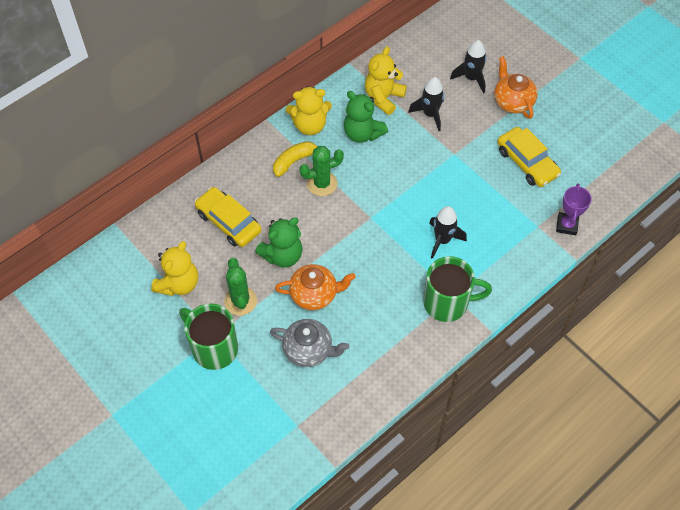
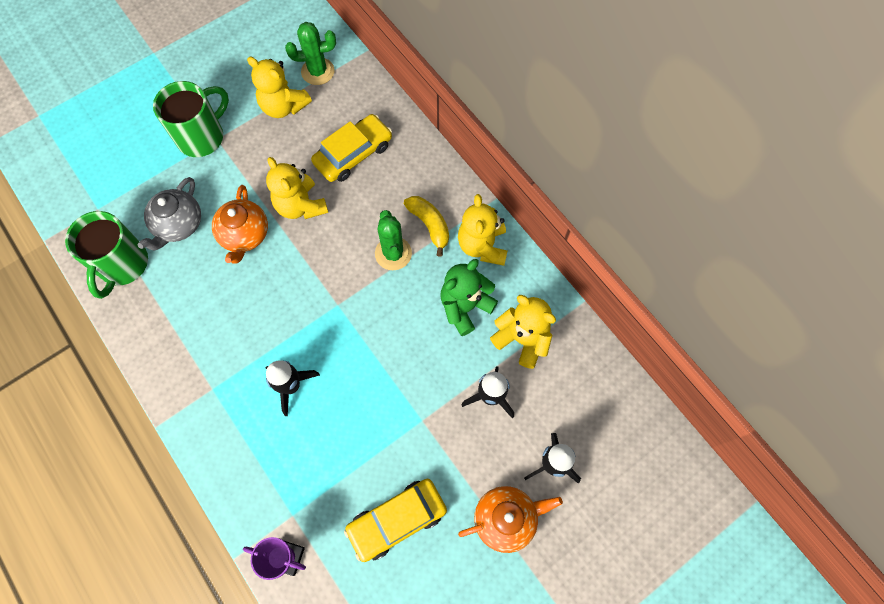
camera: 95 degrees right, 10 degrees up
(240, 301) = (251, 162): green cactus -> green cactus (318, 71)
(282, 255) = (301, 206): green teddy bear -> yellow teddy bear
(447, 303) = (204, 380): green mug -> green mug (123, 265)

